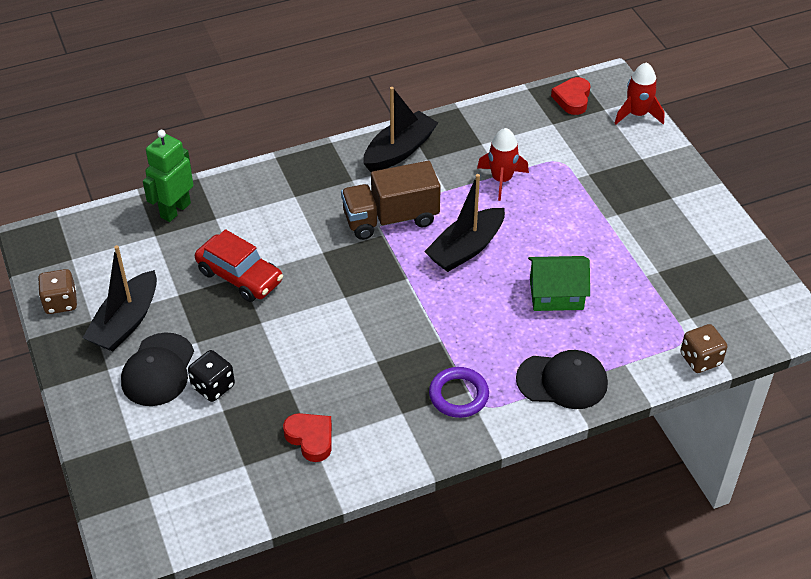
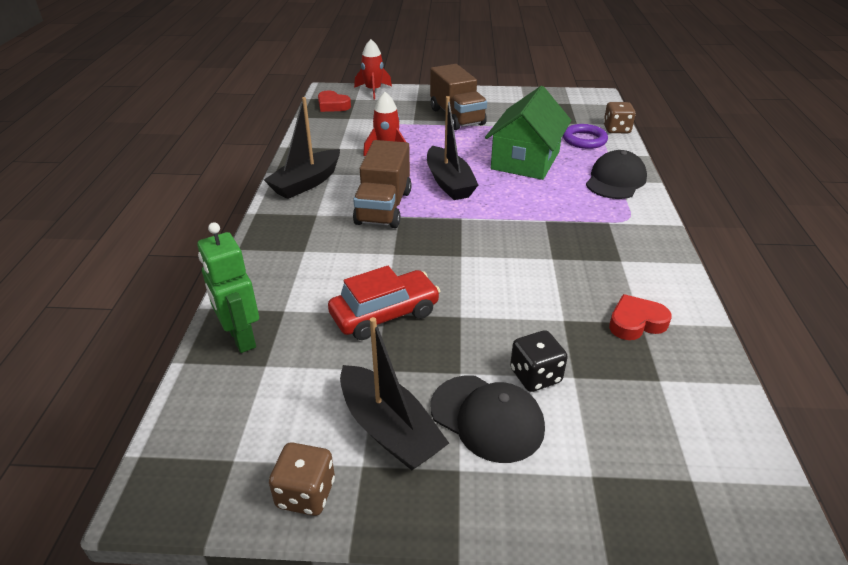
camera: 65 degrees left, 10 degrees down
(399, 151) = (306, 183): black boat -> black boat turned 120 degrees counterclockwise
(458, 395) = (612, 227): purple ring -> purple ring (584, 140)
(556, 294) = (525, 160): green house -> green house, size x1.52
(623, 207) = (457, 117): none -> brown truck

